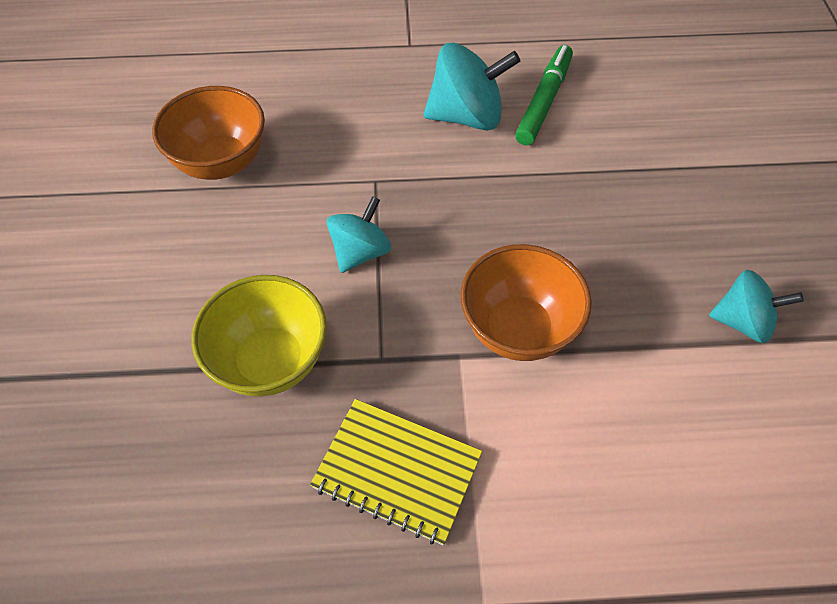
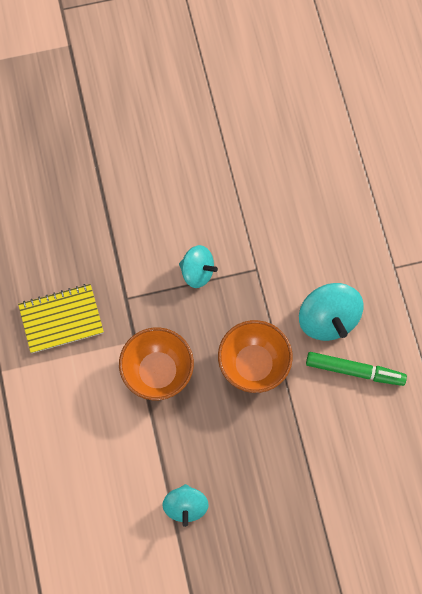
camera: 80 degrees right, 15 degrees up
(221, 162) = (252, 171): orange bowl -> orange bowl (253, 364)
(270, 361) = (115, 240): yellow bowl -> none
(397, 472) = (61, 319): yellow notebook -> yellow notebook turned 60 degrees clockwise

